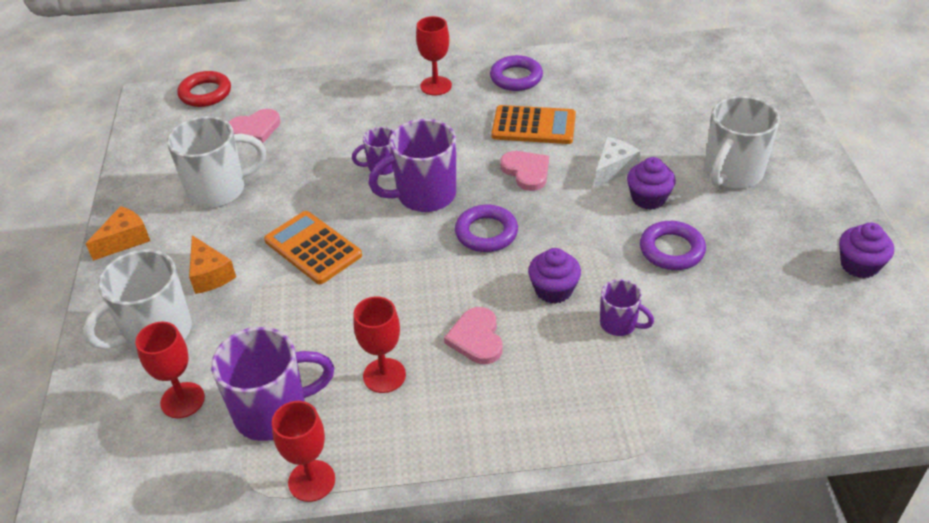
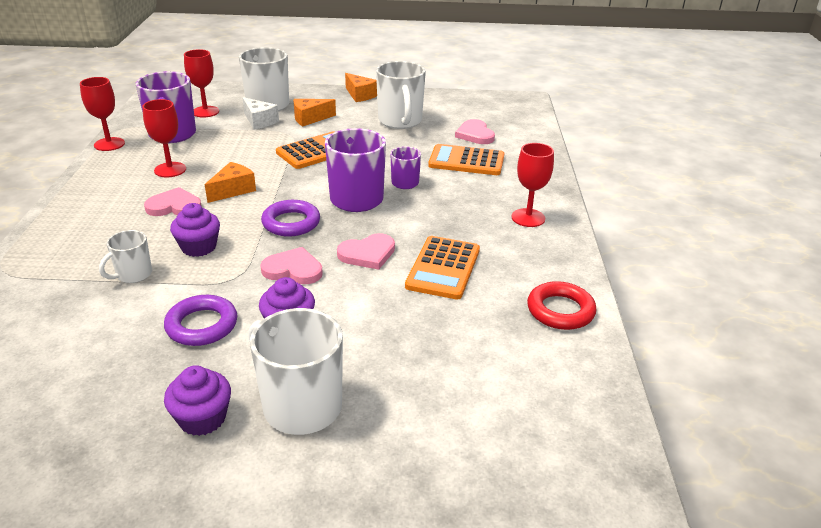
camera: 95 degrees right, 10 degrees down
(205, 93) = (529, 117): red ring -> red ring (560, 310)
(325, 129) = (466, 161): none -> orange calculator
(426, 297) = (233, 190): none -> orange cheese
(516, 77) = (539, 268): purple ring -> none
(568, 213) = (293, 269): none -> pink heart
(613, 169) = (349, 310): white cheese -> white cheese (259, 121)
(619, 324) = (133, 275): purple mug -> white mug
(859, 265) = (72, 479): purple cupcake -> purple cupcake (202, 418)

